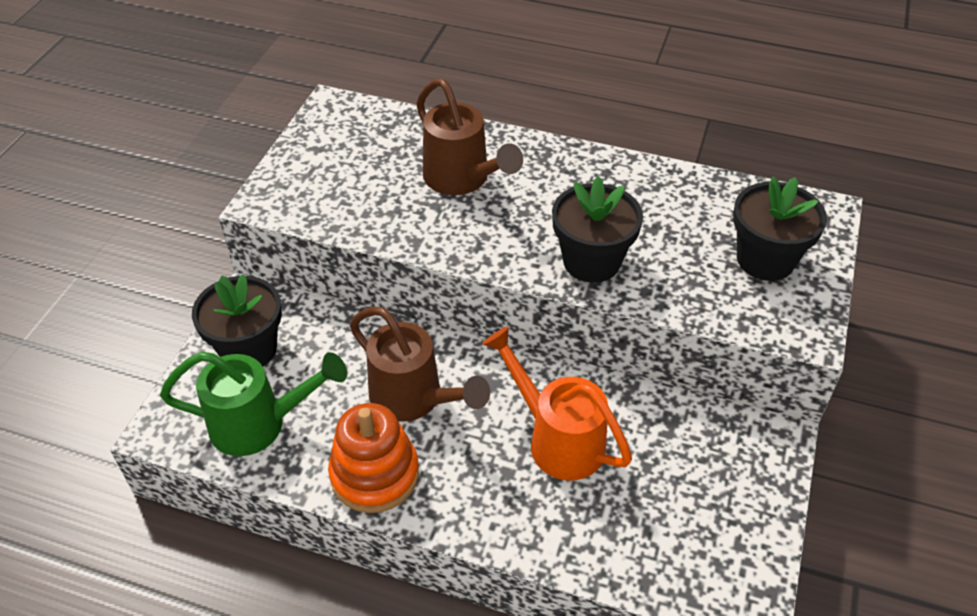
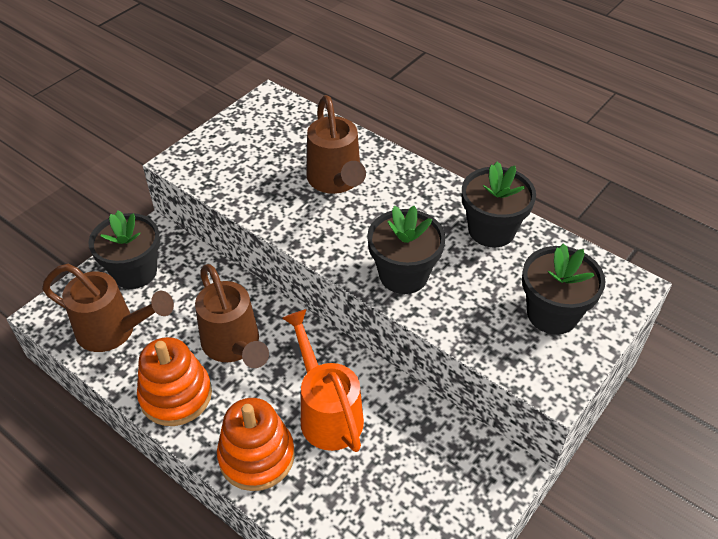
camera: 20 degrees right, 0 degrees up
(259, 424) = (114, 331): green watering can -> brown watering can
(504, 511) = (256, 456): none -> orange stacking toy
(658, 190) = (491, 230): none -> black flower pot

